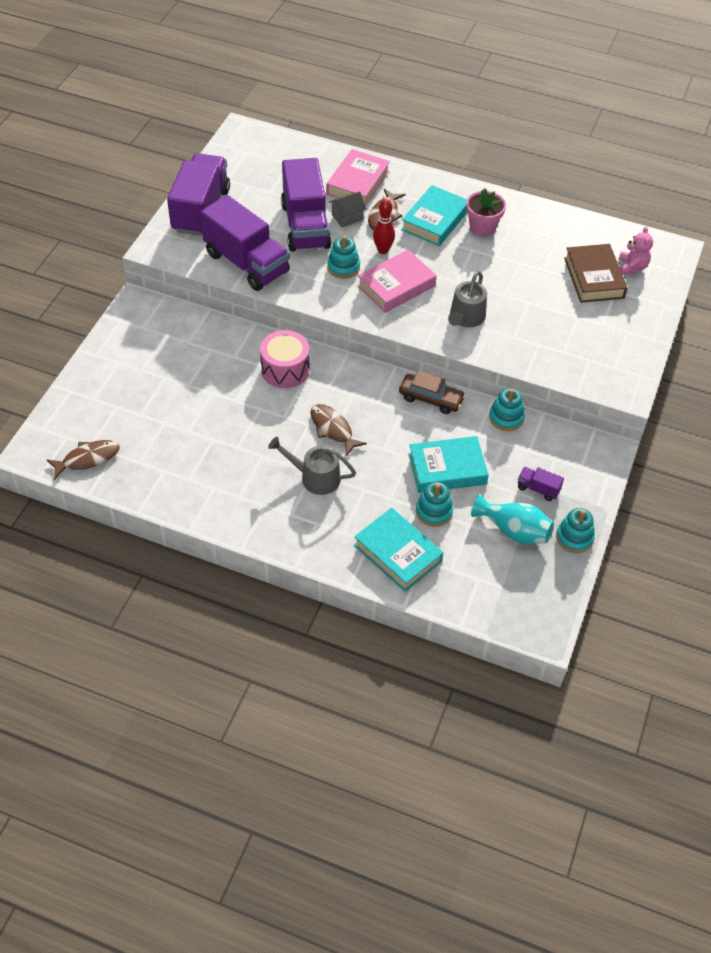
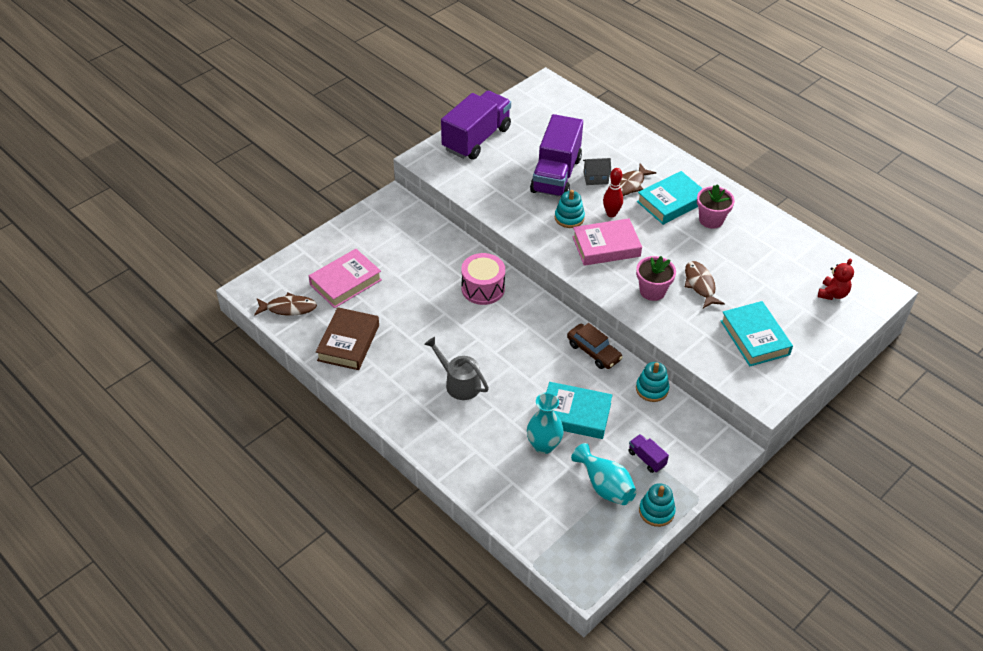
camera: 25 degrees right, 5 degrees down
(246, 263) = (490, 191): purple truck -> none
(333, 429) = (495, 349): brown fish -> brown fish (700, 285)
(358, 183) = (621, 152): pink book -> pink book (345, 282)
(397, 553) = (493, 469): turquoise book -> turquoise book (754, 338)
(434, 511) = (543, 445): turquoise stacking toy -> turquoise vase
(465, 318) = (652, 291): grey watering can -> pink flower pot
(594, 278) = (790, 292): brown book -> brown book (348, 343)
(632, 267) = (832, 294): pink teddy bear -> red teddy bear

